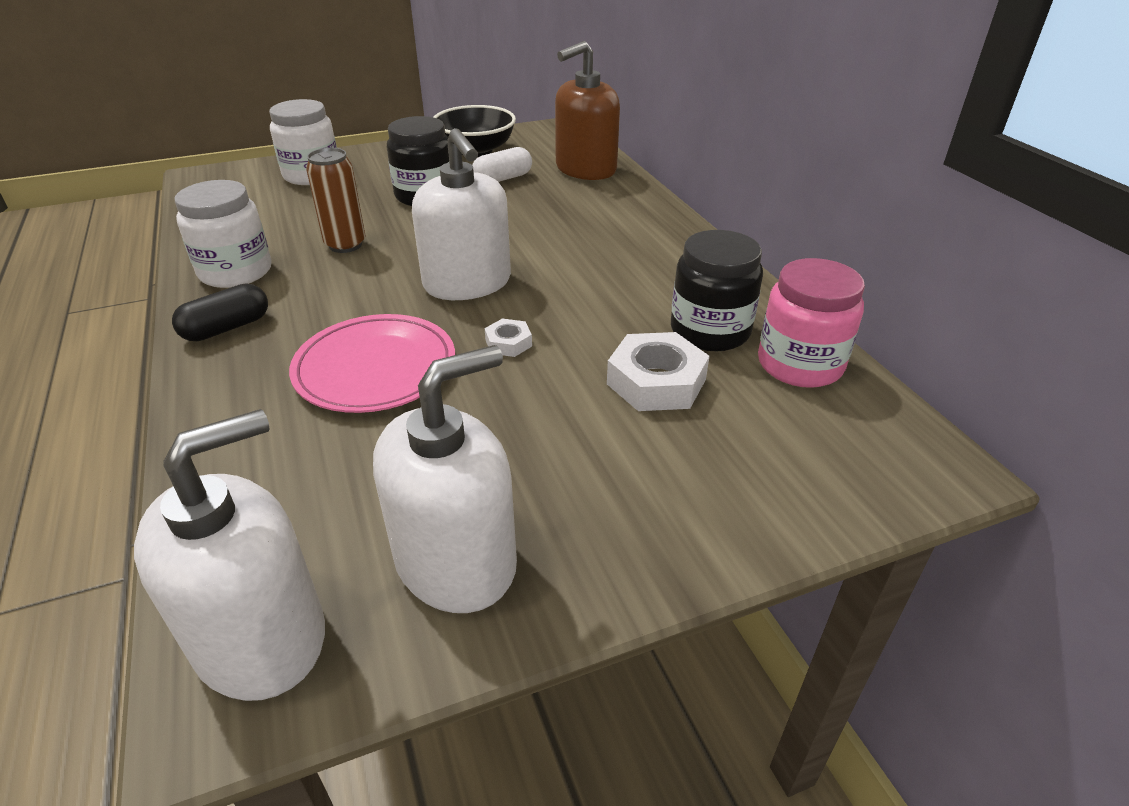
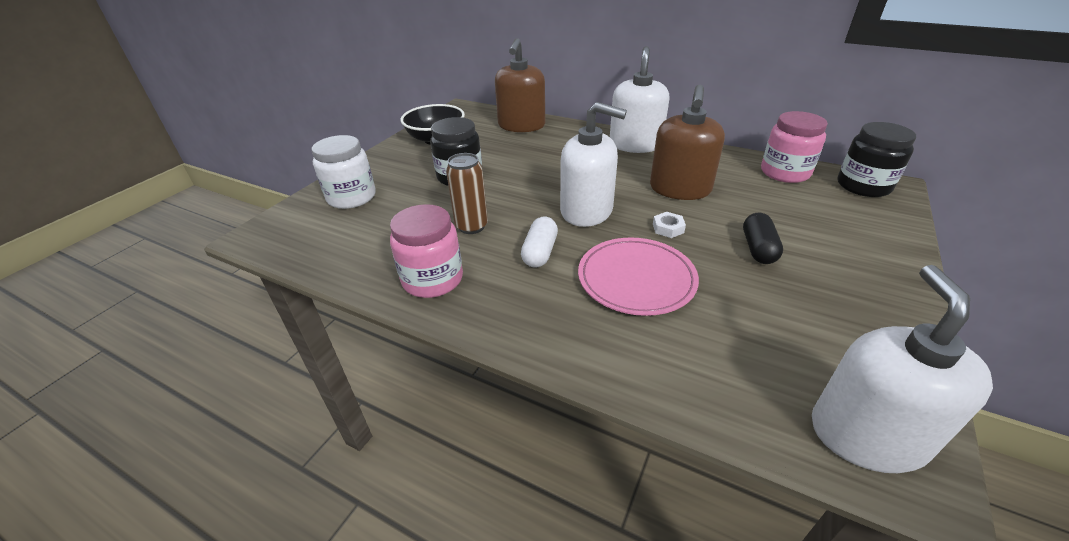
camera: 40 degrees left, 0 degrees up
(227, 328) = (504, 313): black capsule -> black capsule (758, 249)
(236, 272) = (432, 279): white jar -> pink jar
(456, 561) = (852, 334): white soap dispenser -> white soap dispenser (635, 144)
(502, 179) = (486, 148): white capsule -> white capsule (540, 252)
(613, 312) = (680, 189): none -> brown soap dispenser
(656, 381) = (757, 209): white nut -> none
(710, 331) = (730, 176): black jar -> black jar (863, 186)

